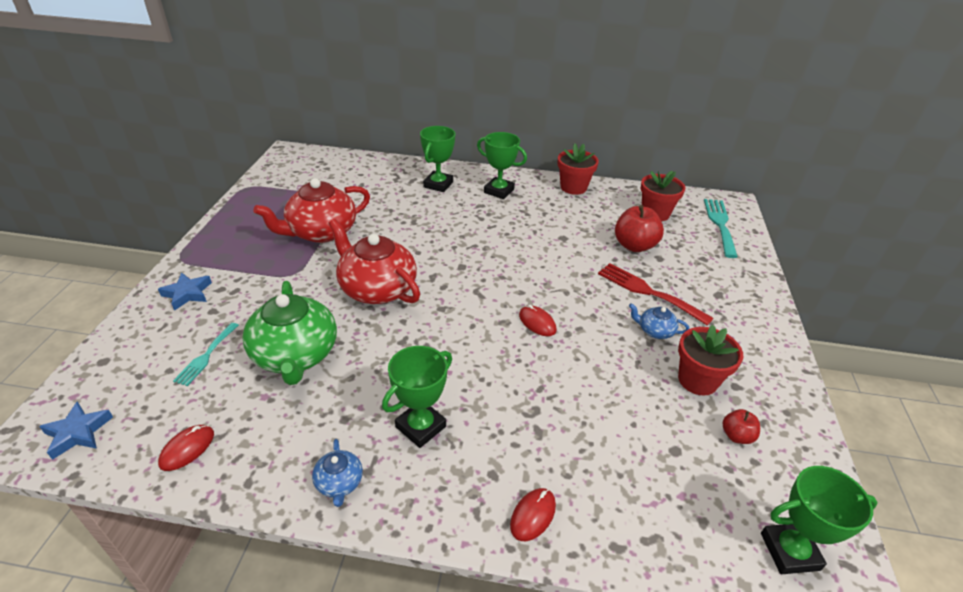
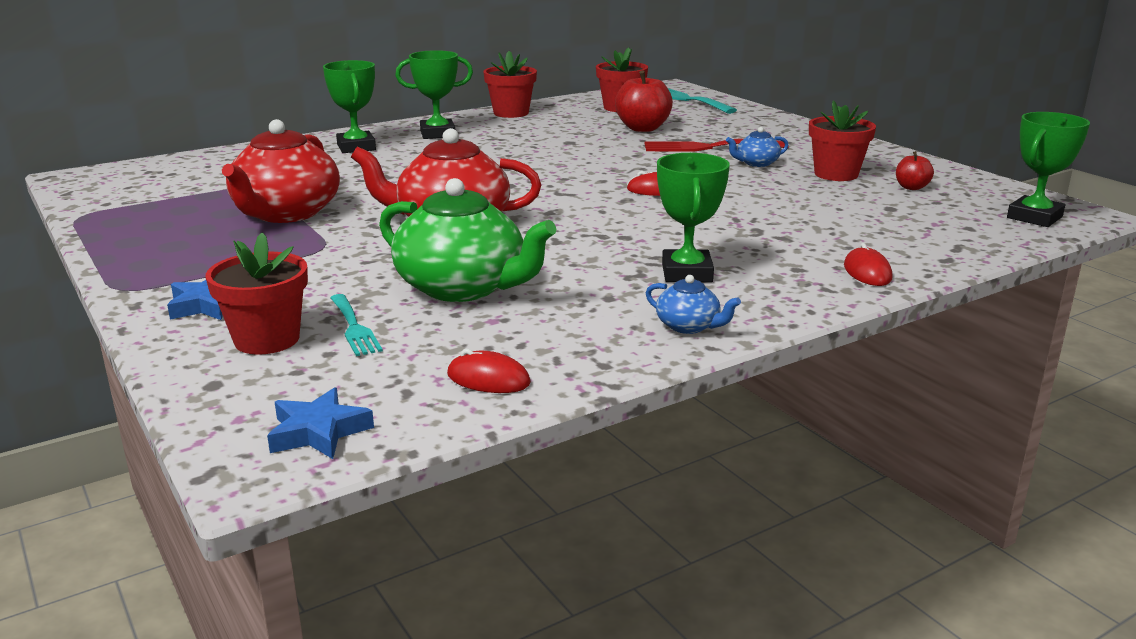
camera: 40 degrees left, 15 degrees down
(165, 340) = (267, 339): none -> red flower pot
(187, 449) = (488, 379): red mouse -> red mouse turned 60 degrees counterclockwise

